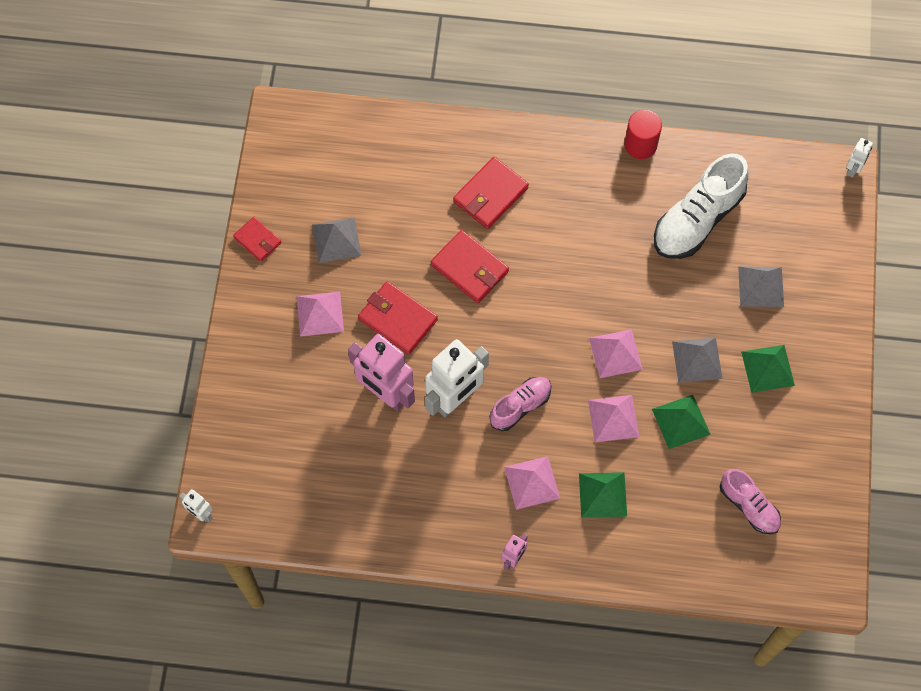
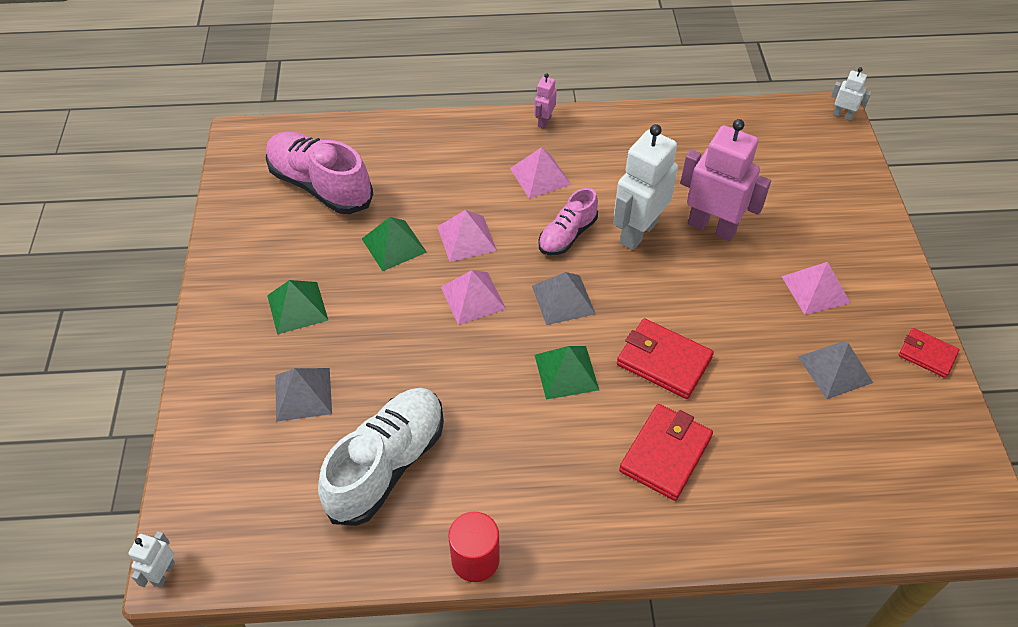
camera: 170 degrees right, 15 degrees down
(398, 319) = (727, 296): red wallet -> none
(602, 494) = (468, 176): green pyramid -> green pyramid (566, 372)
(697, 360) = (379, 304): grey pyramid -> grey pyramid (563, 299)
(749, 506) = (320, 186): pink shoe -> pink shoe, size x1.72

